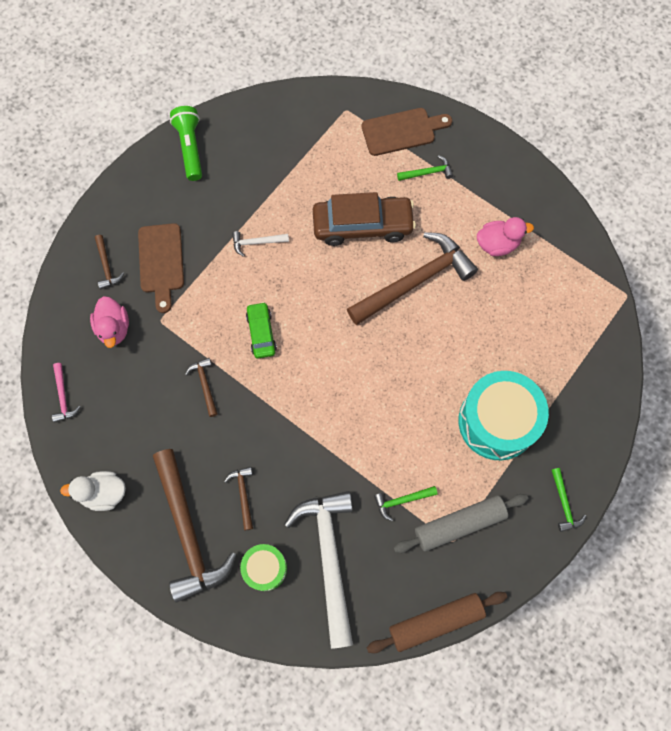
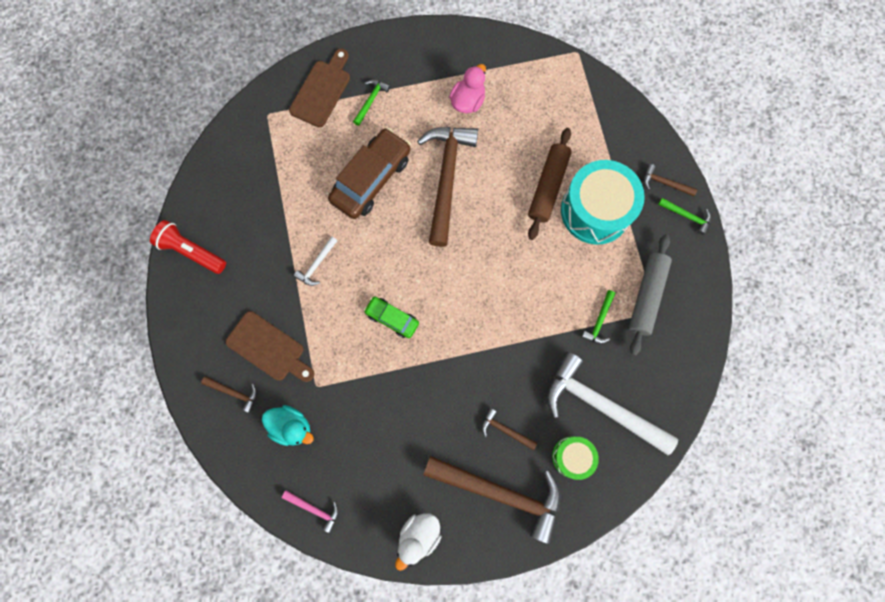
camera: 50 degrees left, 5 degrees up
(114, 328) = (291, 426): pink duck -> turquoise duck
(190, 148) = (192, 251): green flashlight -> red flashlight
(205, 385) = (397, 392): brown hammer -> brown hammer (664, 183)
(435, 621) = (700, 367): brown rolling pin -> brown rolling pin (547, 187)

